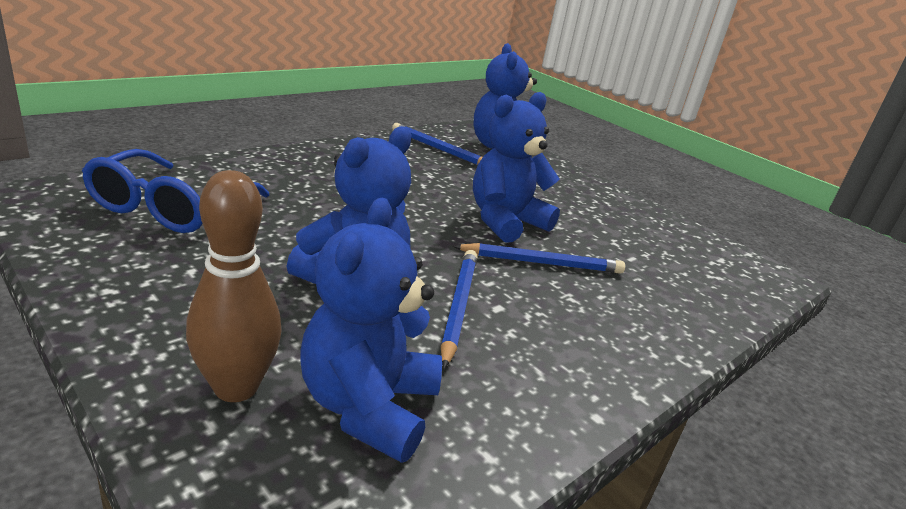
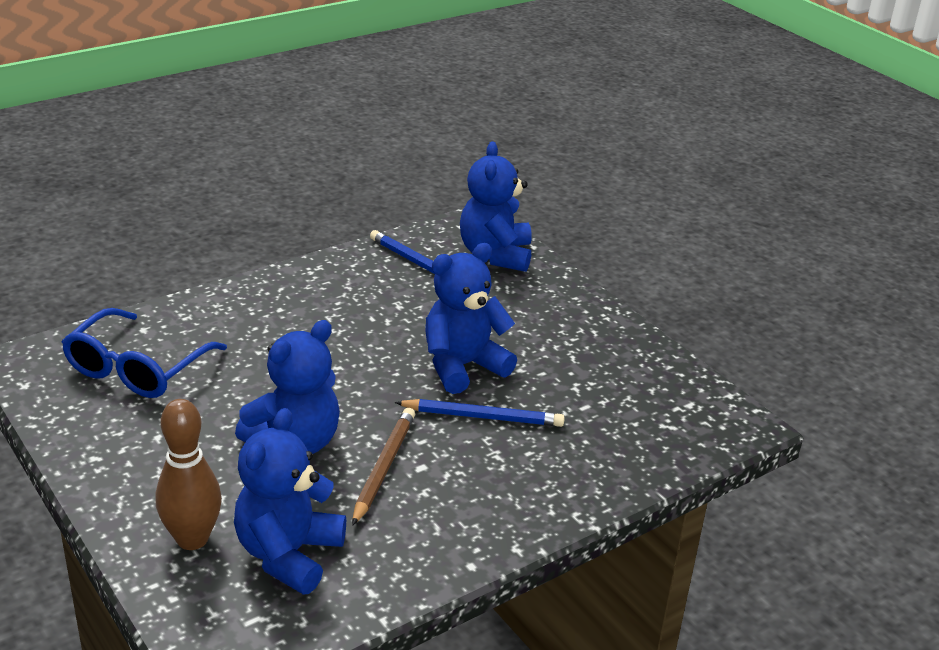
camera: 10 degrees right, 5 degrees up
(459, 307) = (384, 467): blue pencil -> brown pencil

